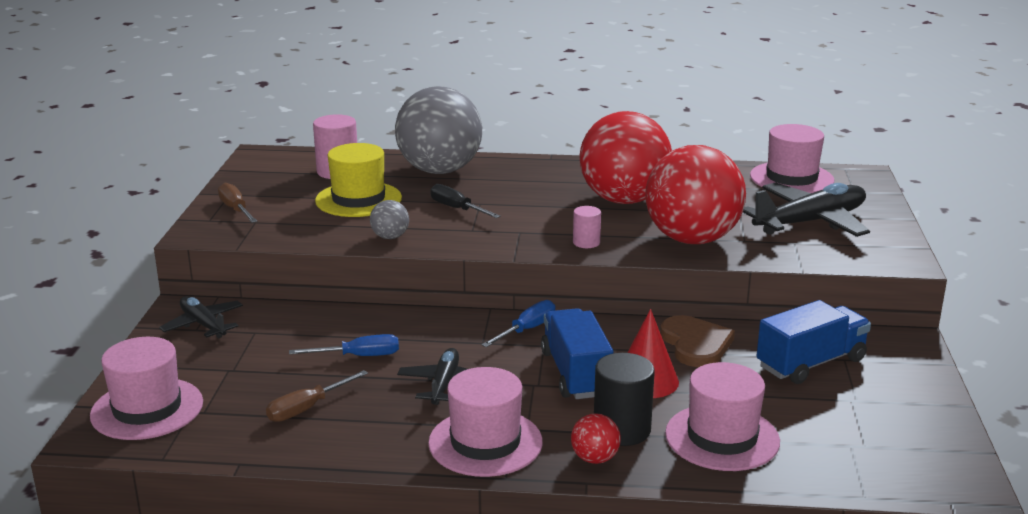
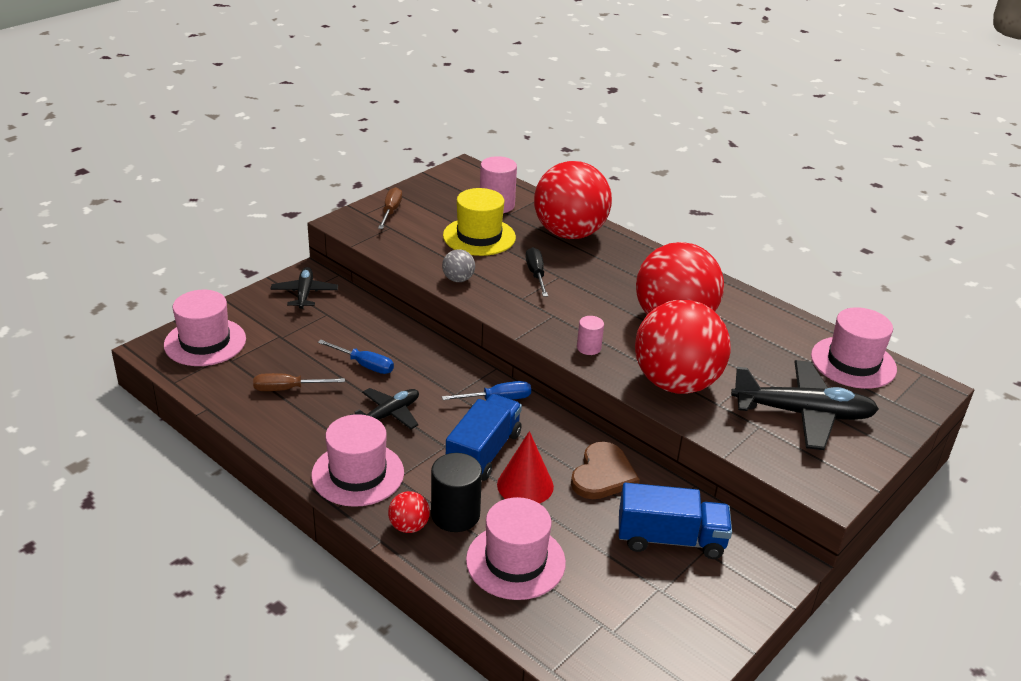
camera: 35 degrees right, 10 degrees up
(439, 170) = (569, 233): grey ball -> red ball

